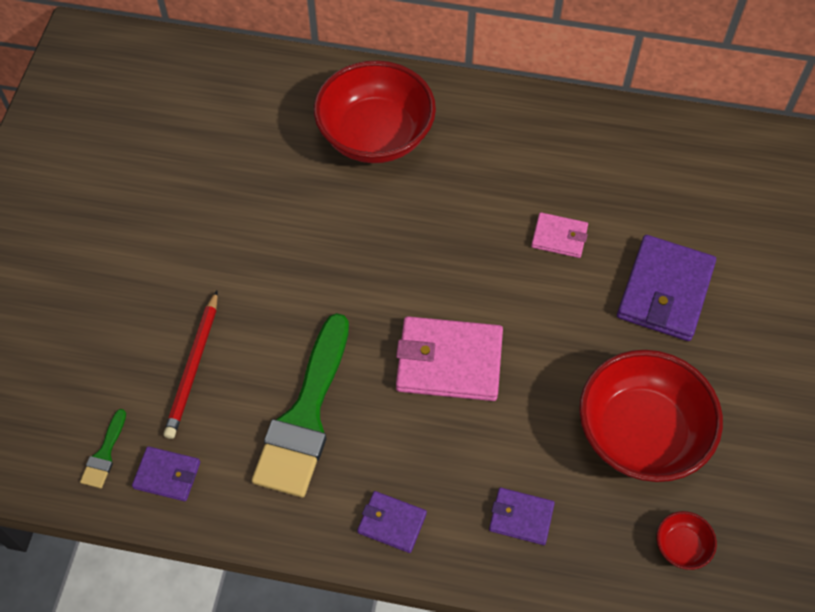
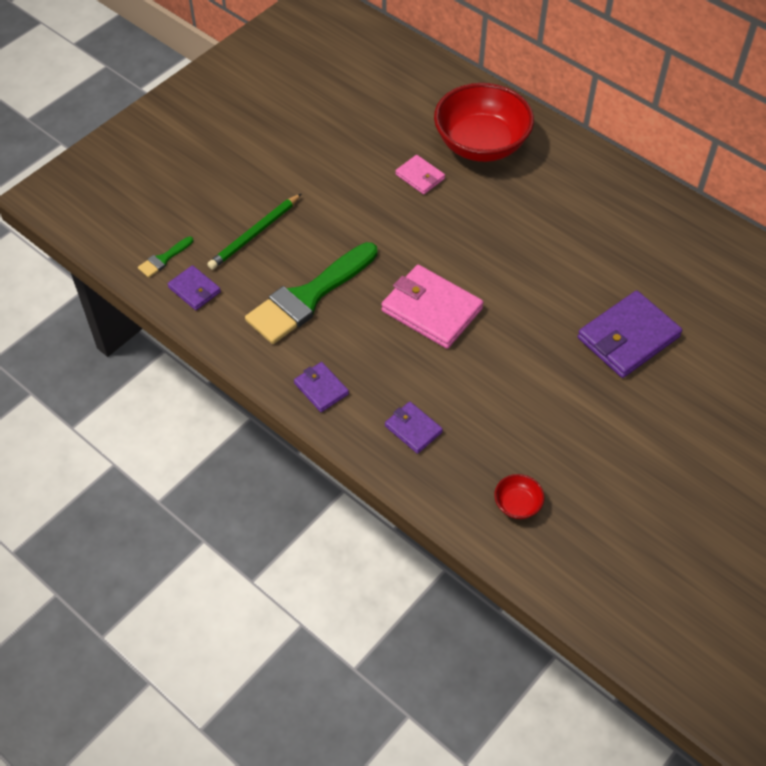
camera: 30 degrees right, 5 degrees down
(193, 367) = (255, 234): red pencil -> green pencil
(559, 237) = (571, 267): pink wallet -> pink wallet (420, 177)
(641, 434) = (540, 420): red bowl -> none

